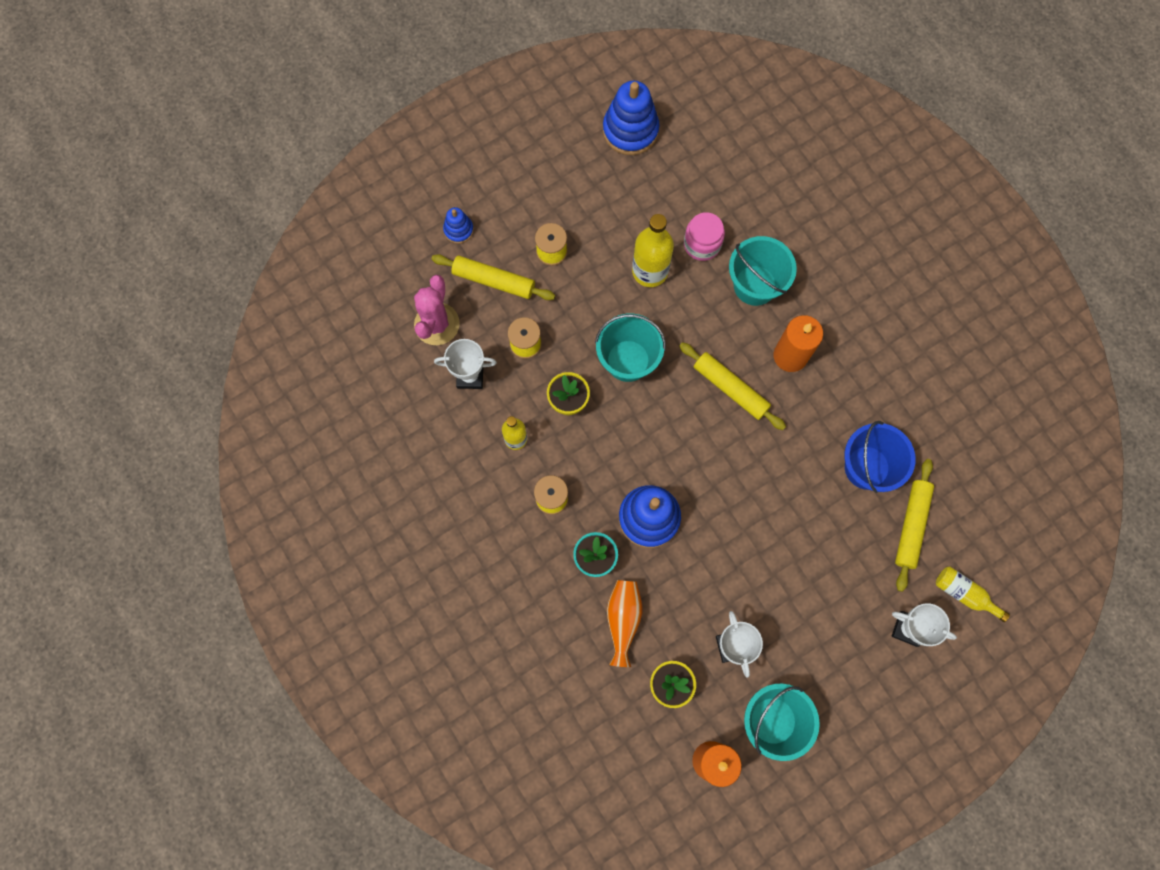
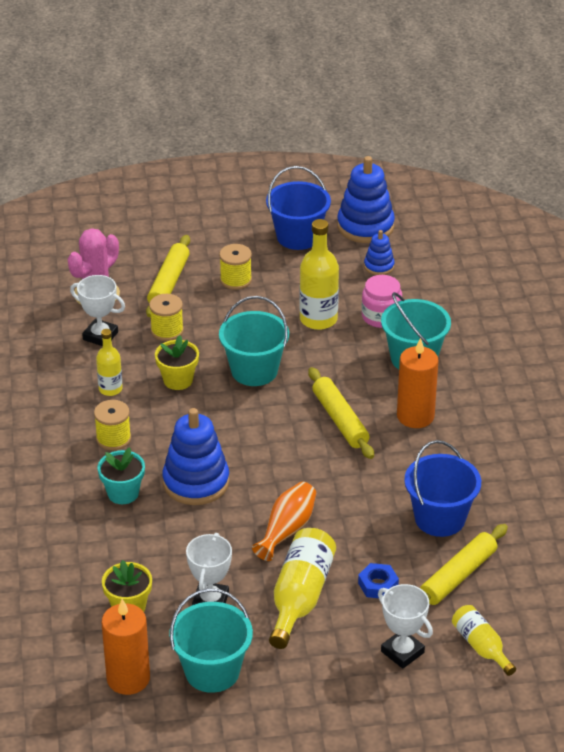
camera: 25 degrees right, 35 degrees down
(458, 230) = (162, 242): blue stacking toy -> blue stacking toy (379, 266)
(494, 280) = (169, 282): yellow rolling pin -> yellow rolling pin turned 60 degrees clockwise
(577, 170) = (298, 237): none -> blue bucket
(623, 620) = (117, 545): orange vase -> orange vase (287, 530)
(800, 608) = (300, 597): none -> yellow bottle
(854, 565) = (378, 585): none -> blue nut

